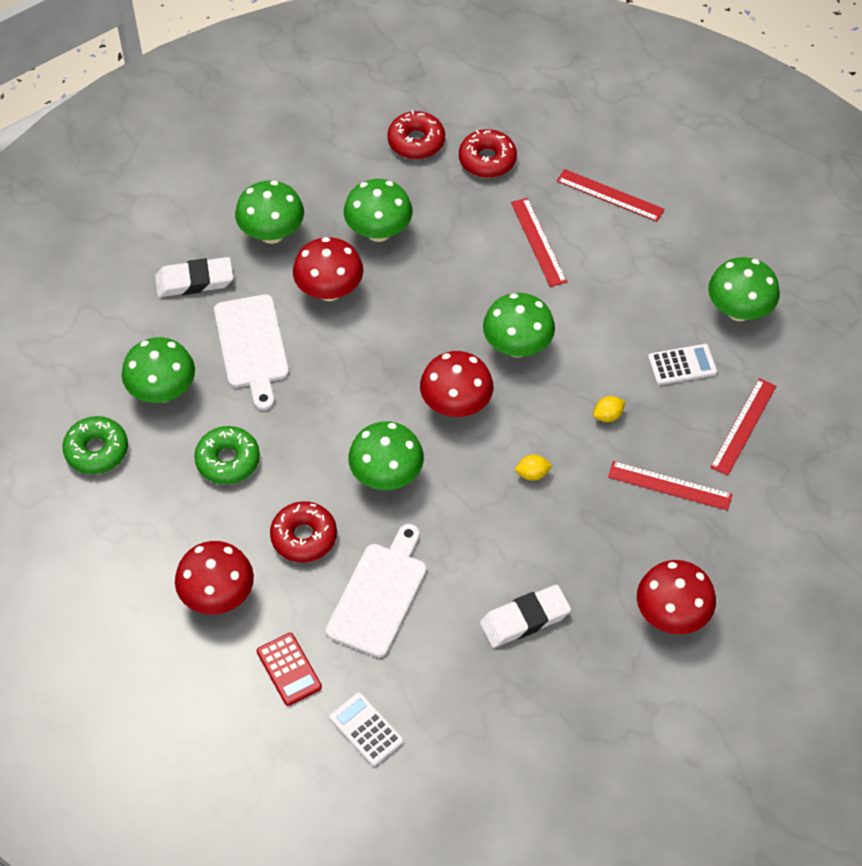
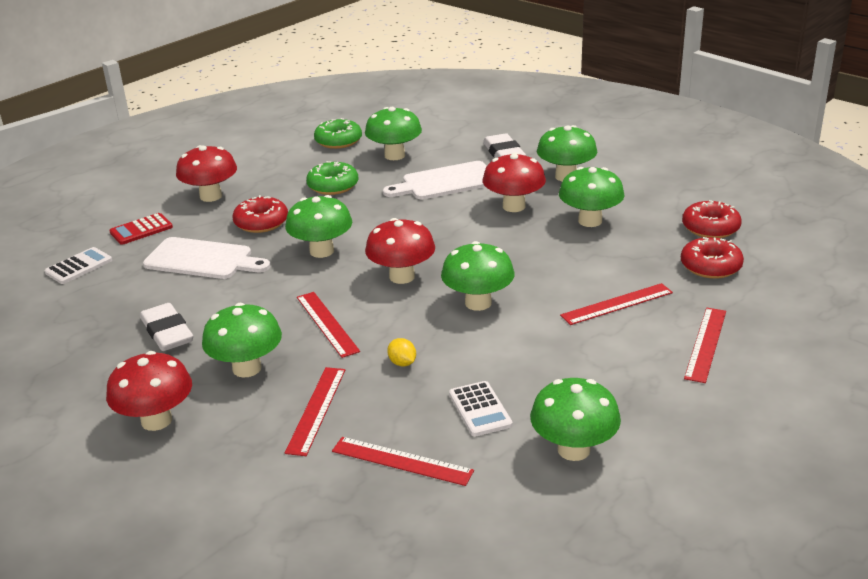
camera: 85 degrees right, 25 degrees down
(532, 474) = (327, 323): yellow lemon -> red ruler
(599, 543) = (247, 368): none -> green mushroom

